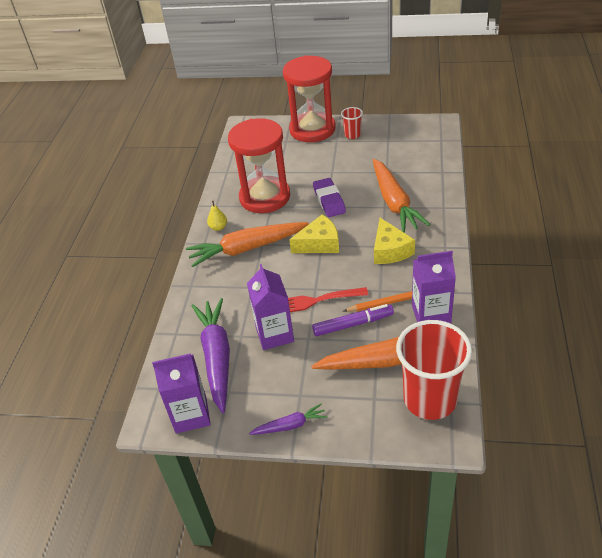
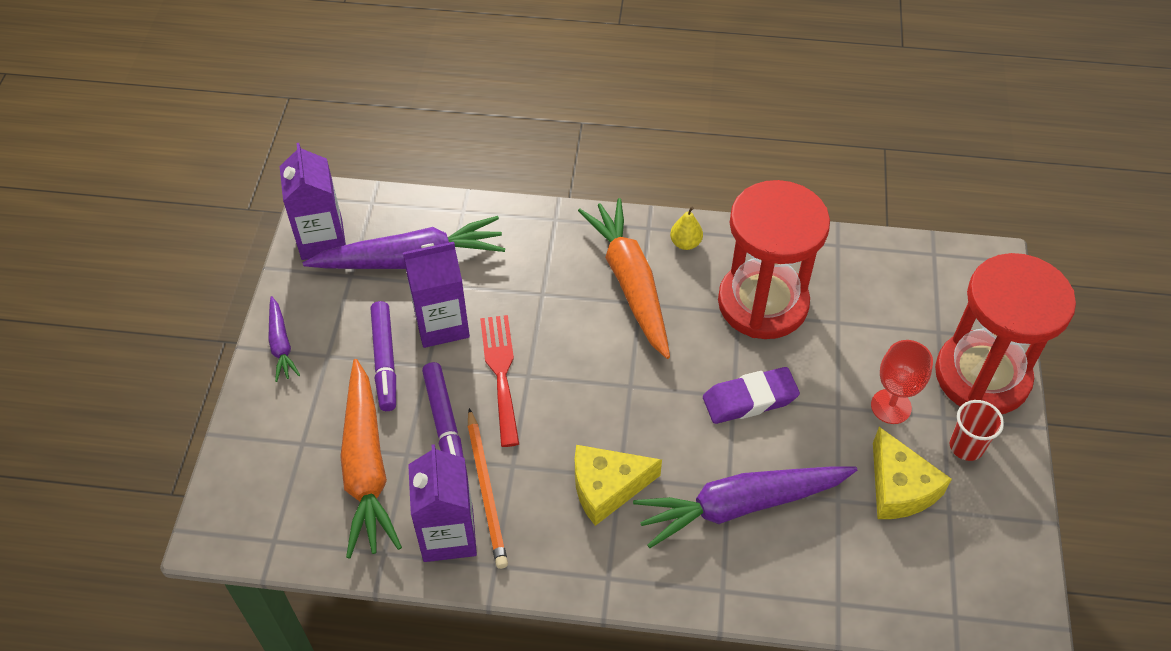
camera: 85 degrees right, 10 degrees up
(304, 361) = (385, 360): none -> purple marker
(319, 243) = (634, 383): yellow cheese -> yellow cheese (899, 488)
(331, 156) = (891, 406): none -> red goblet
(394, 202) = (740, 506): orange carrot -> purple carrot
(430, 399) = (284, 514): red cup -> none

